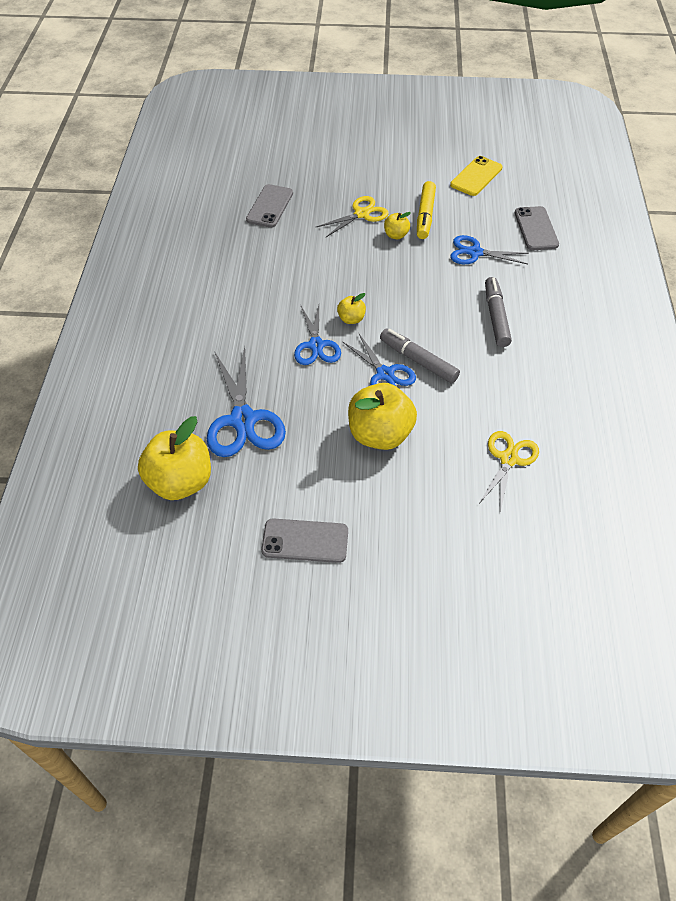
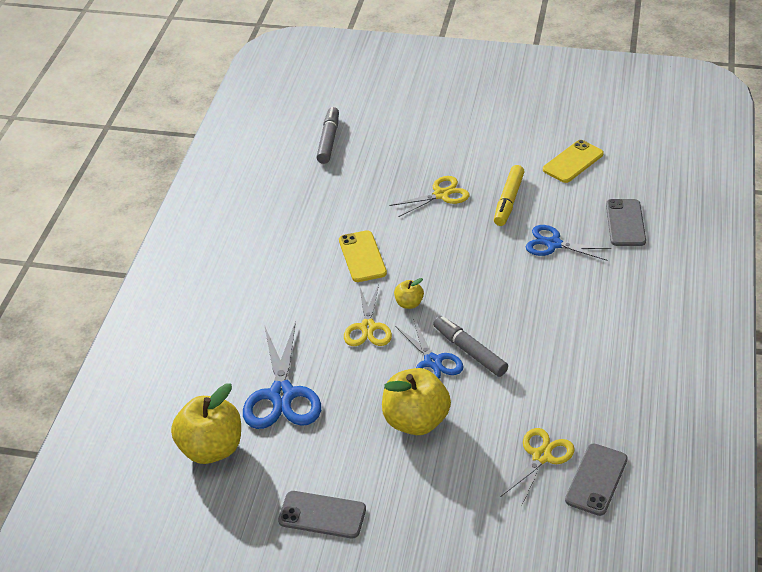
camera: 10 degrees right, 10 degrees down
(270, 206) = (346, 180): grey phone -> grey phone (596, 479)
(298, 277) = (362, 257): none -> yellow phone
(316, 345) = (368, 327): blue scissors -> yellow scissors
(396, 235) = (473, 219): yellow apple -> none
(496, 317) = (561, 313): grey marker -> grey marker (329, 140)

